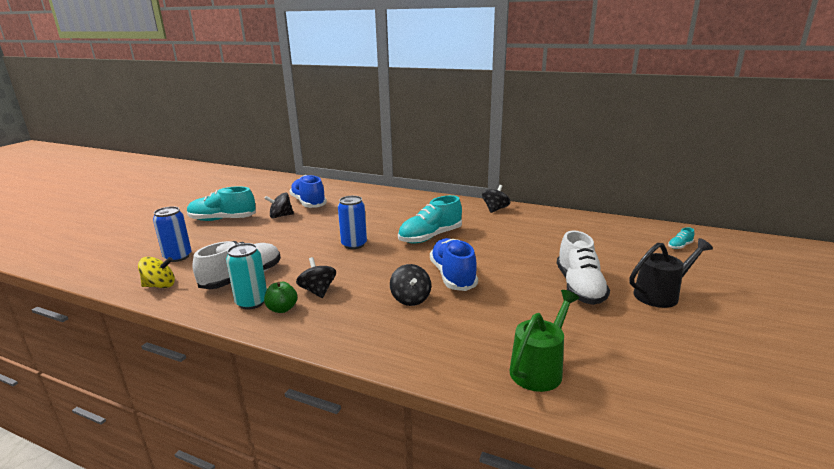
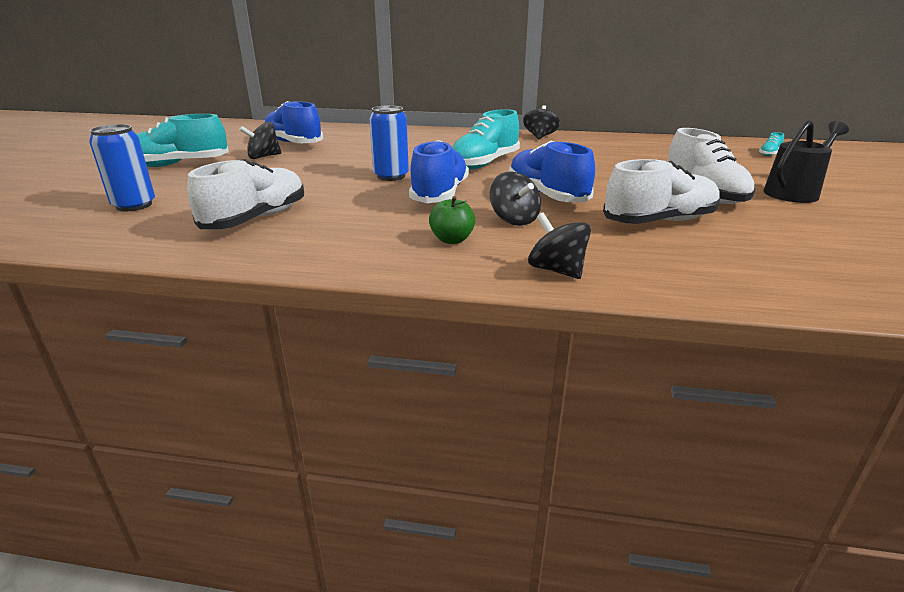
camera: 15 degrees left, 5 degrees up
(160, 285) = (127, 237): yellow spinning top -> none
(252, 302) = (291, 242): turquoise can -> none
(282, 309) = (344, 245): green apple -> green apple (452, 240)
(318, 291) = (380, 223): black spinning top -> black spinning top (556, 270)
(376, 267) = (440, 194): none -> blue shoe
(518, 314) = (659, 221): none -> white shoe
(539, 368) = (736, 267): green watering can -> none

